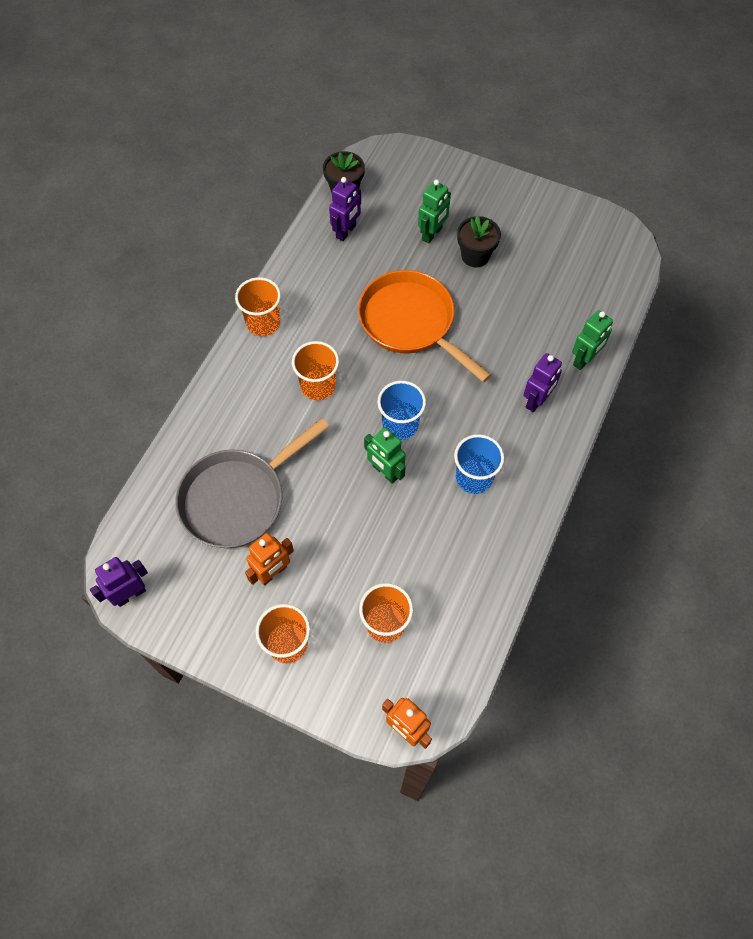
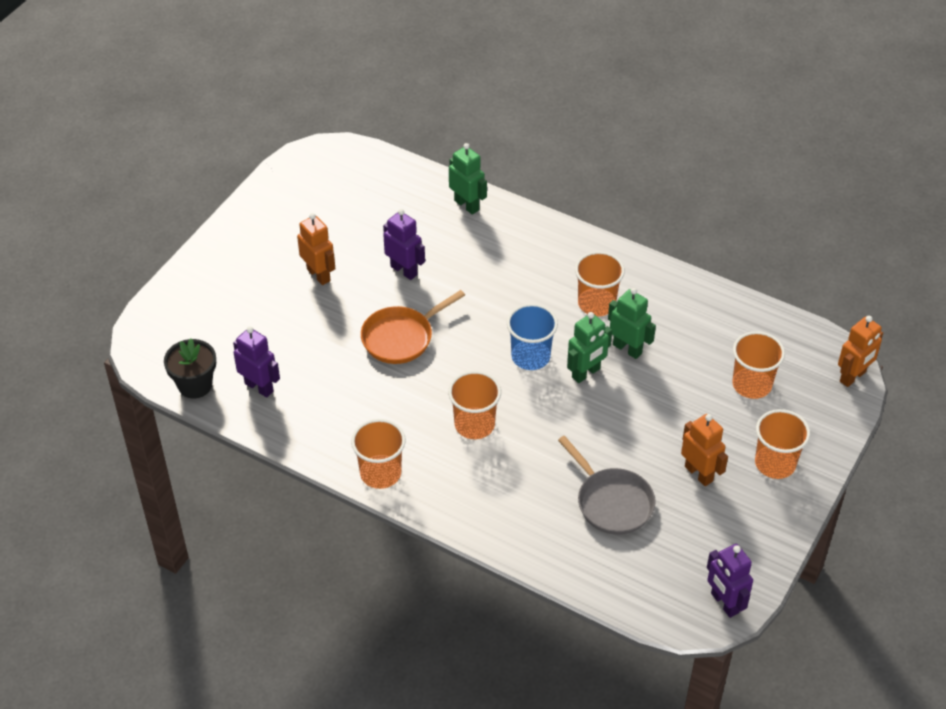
camera: 85 degrees left, 15 degrees down
(238, 498) = (611, 502): grey pan -> grey pan, size x0.66
(411, 323) = (401, 337): orange pan -> orange pan, size x0.66
(432, 234) = (280, 309): green robot -> green robot (627, 349)
(474, 478) = (596, 303): blue cup -> orange cup
(475, 256) = (319, 275): black flower pot -> orange robot
(536, 401) = (512, 246): purple robot -> purple robot (404, 270)

